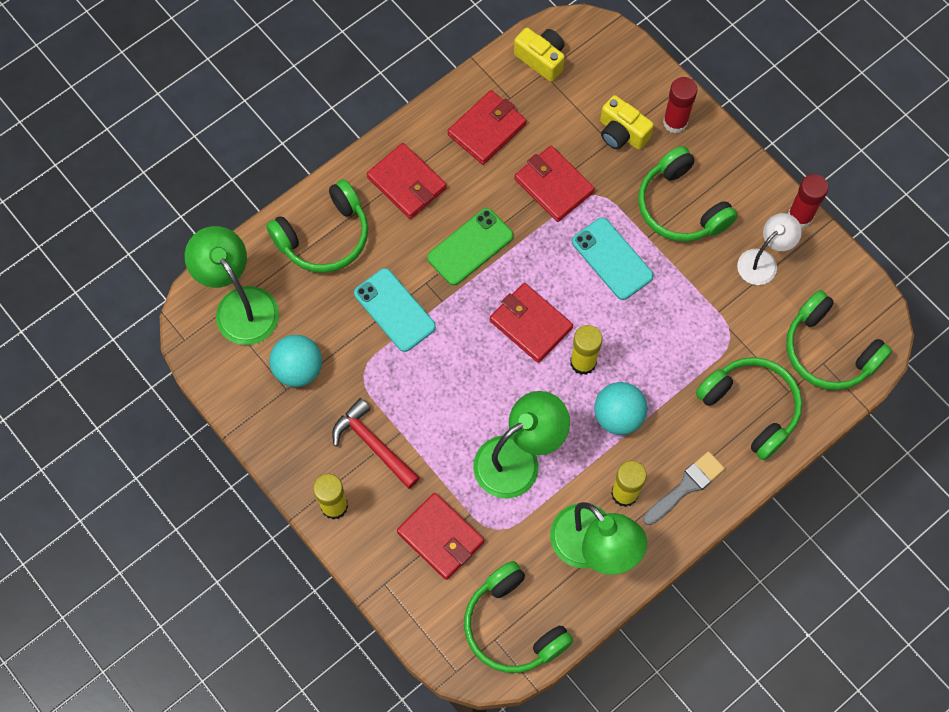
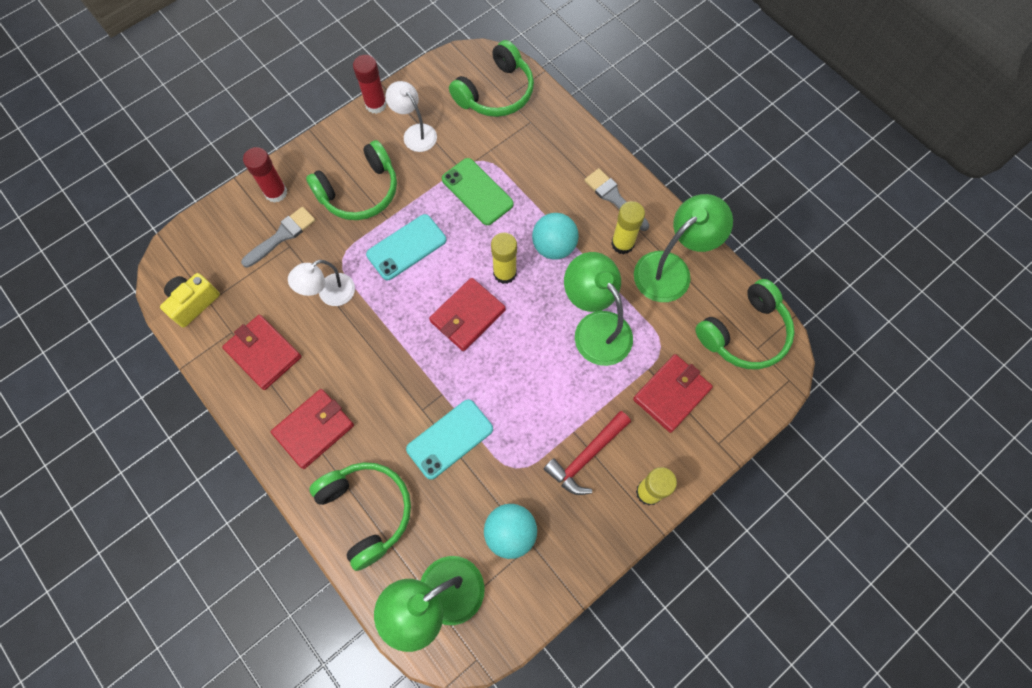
camera: 90 degrees left, 0 degrees up
(470, 247) = (387, 368): green phone -> green phone (477, 192)
(554, 185) = (329, 294): red wallet -> white lamp
(622, 133) = (282, 236): yellow camera -> grey brush
(751, 408) = (545, 148): green headphones -> none

